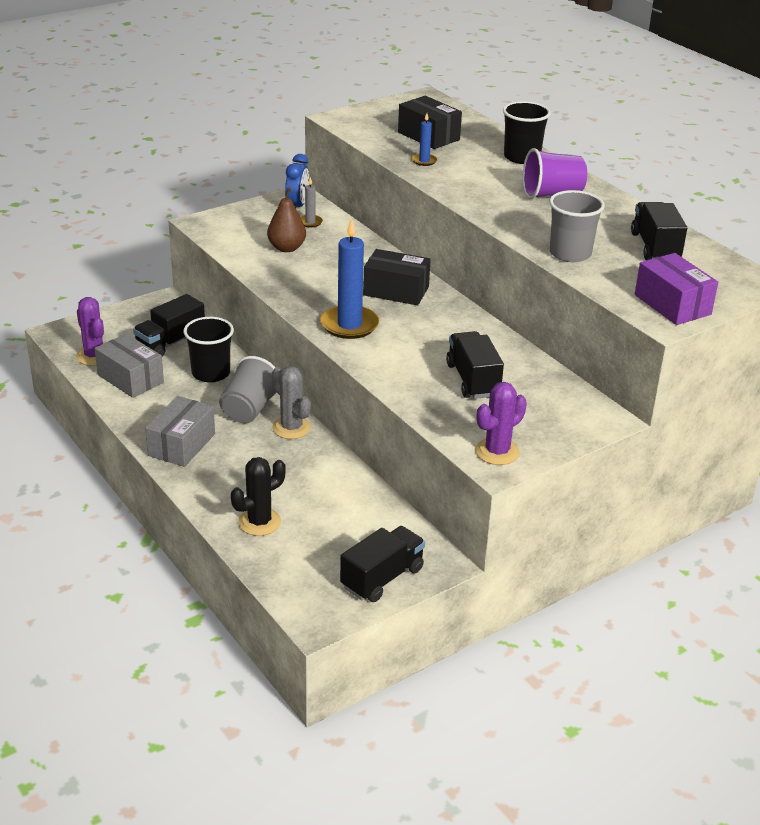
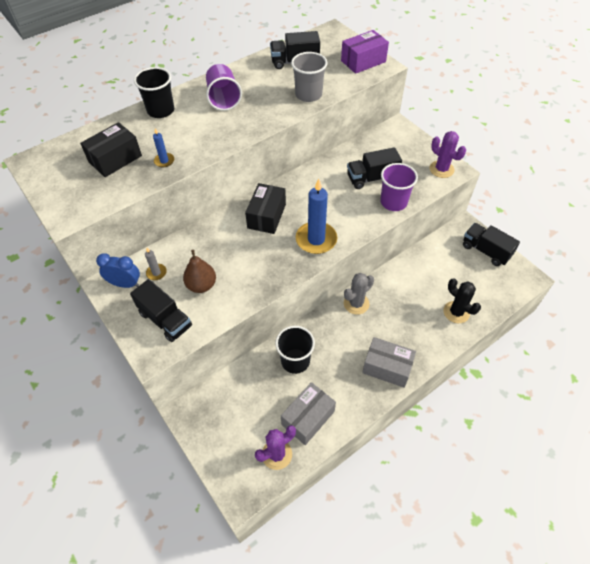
camera: 90 degrees left, 20 degrees up
(170, 342) = (253, 396): black truck -> black truck (165, 319)
(249, 409) = (338, 330): grey cup -> none
(419, 395) = (393, 202): none -> purple cup

